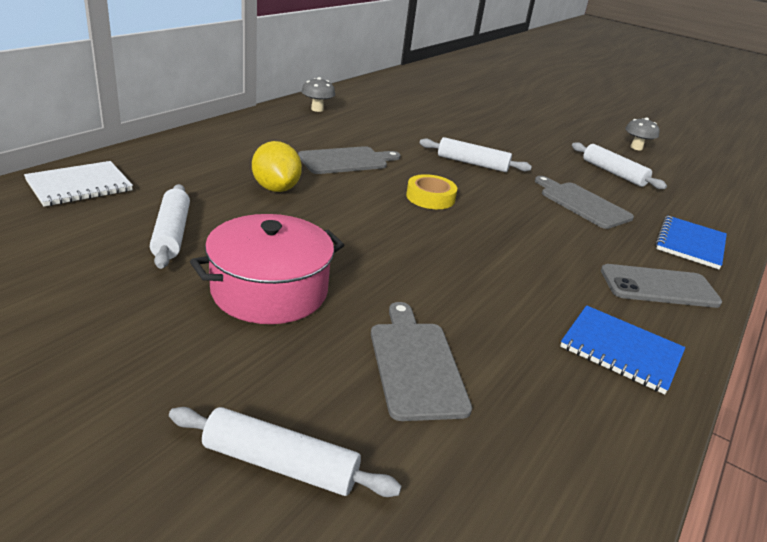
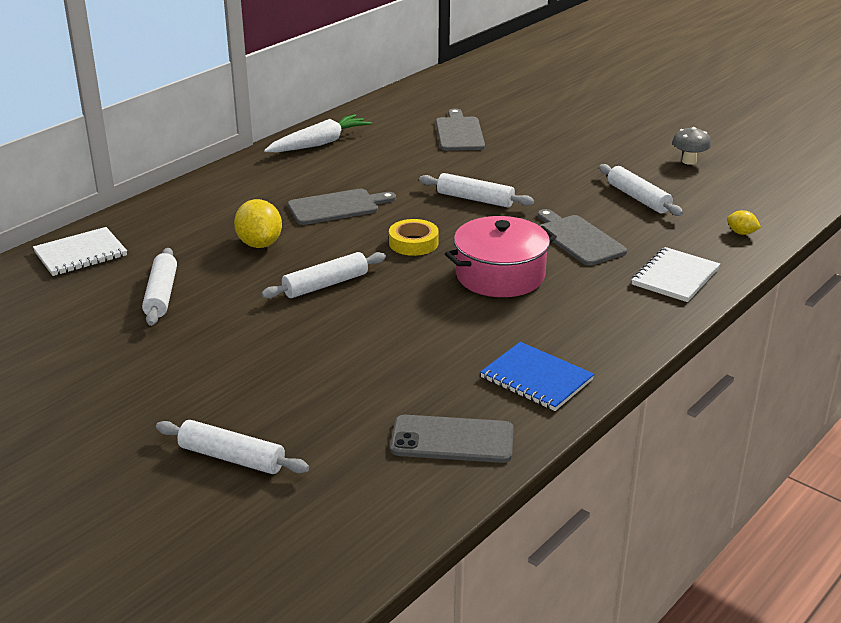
camera: 10 degrees right, 0 degrees up
(269, 291) = (240, 340): pink pot -> pink pot (500, 275)
(317, 109) = (319, 143): grey mushroom -> white carrot
(353, 233) = (325, 284): none -> white rolling pin
(416, 365) = (349, 393): grey cutting board -> grey cutting board (459, 133)
(659, 287) = (610, 322): grey phone -> grey phone (452, 440)
(690, 244) = (675, 277): blue notebook -> white notebook
(719, 208) = (741, 233): none -> yellow lemon

